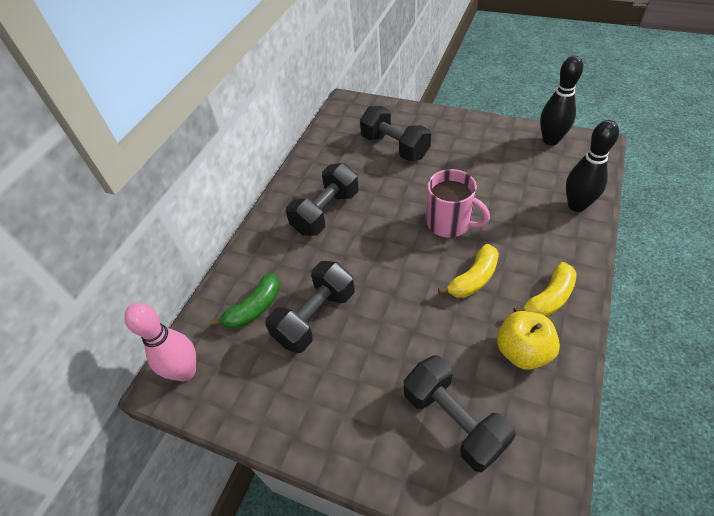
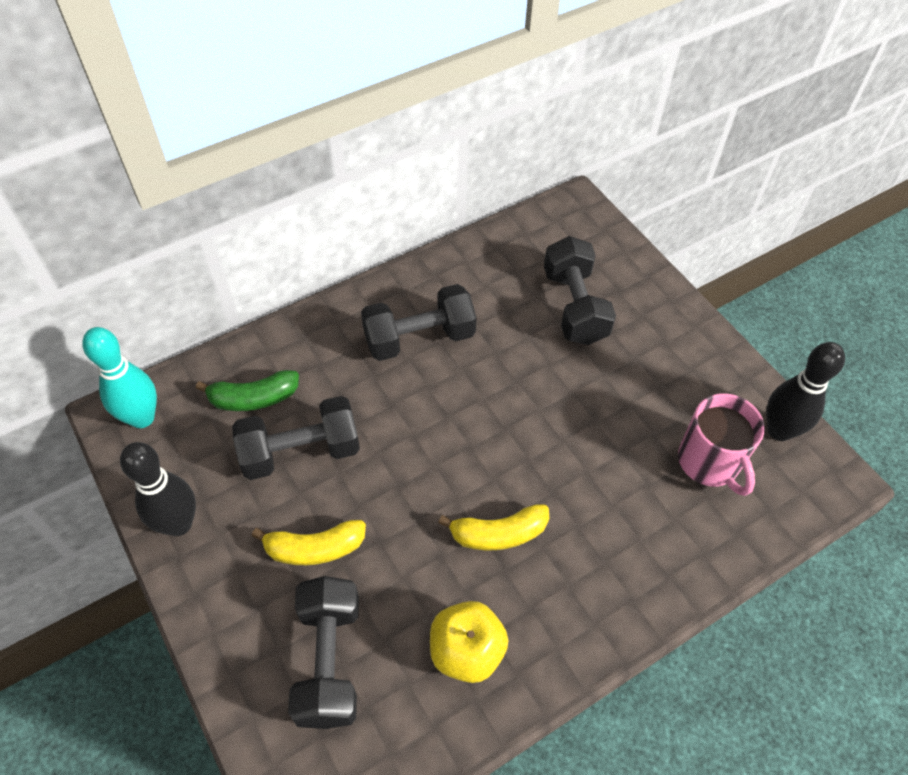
camera: 30 degrees right, 5 degrees up
(185, 371) = (142, 418): pink bowling pin -> turquoise bowling pin
(449, 223) = (539, 449): pink mug -> pink mug (709, 462)
(549, 298) = (556, 619): yellow banana -> yellow banana (315, 548)
(576, 205) = (714, 538): black bowling pin -> black bowling pin (179, 524)

